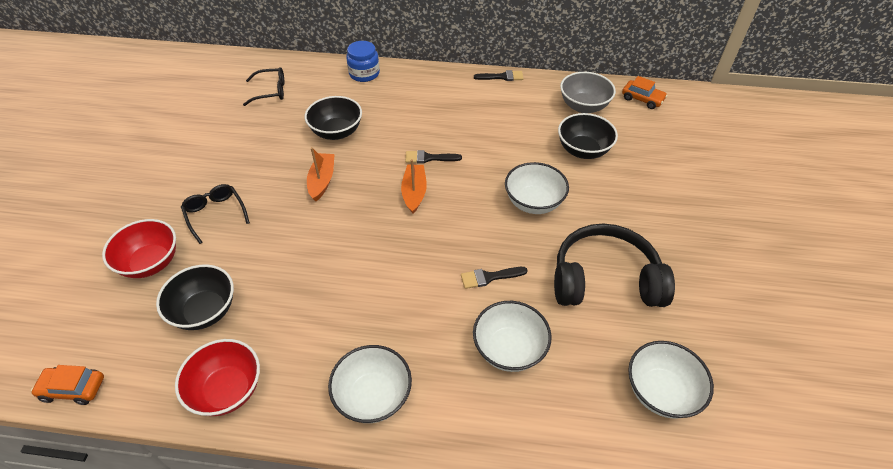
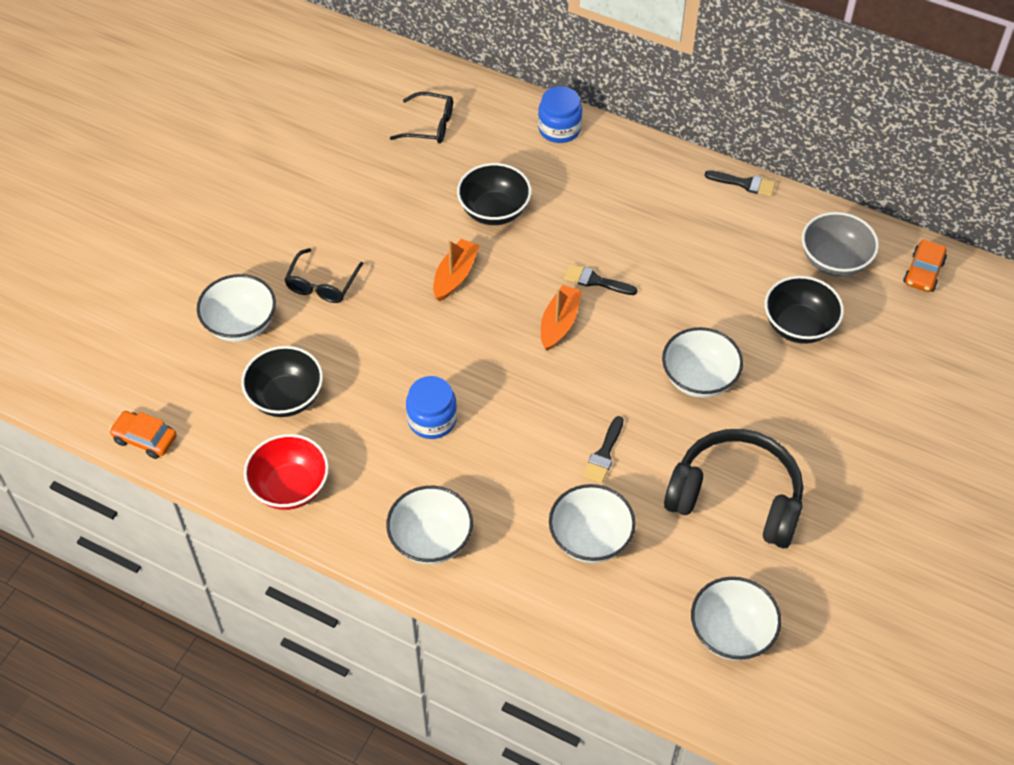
camera: 20 degrees right, 5 degrees up
(151, 263) = (241, 324): red bowl -> white bowl
(215, 214) = (322, 284): black glasses -> black glasses turned 150 degrees counterclockwise
(339, 292) = (432, 420): none -> blue jar
(489, 277) = (604, 454): black brush -> black brush turned 75 degrees counterclockwise
(642, 99) = (923, 272): orange car -> orange car turned 60 degrees clockwise

